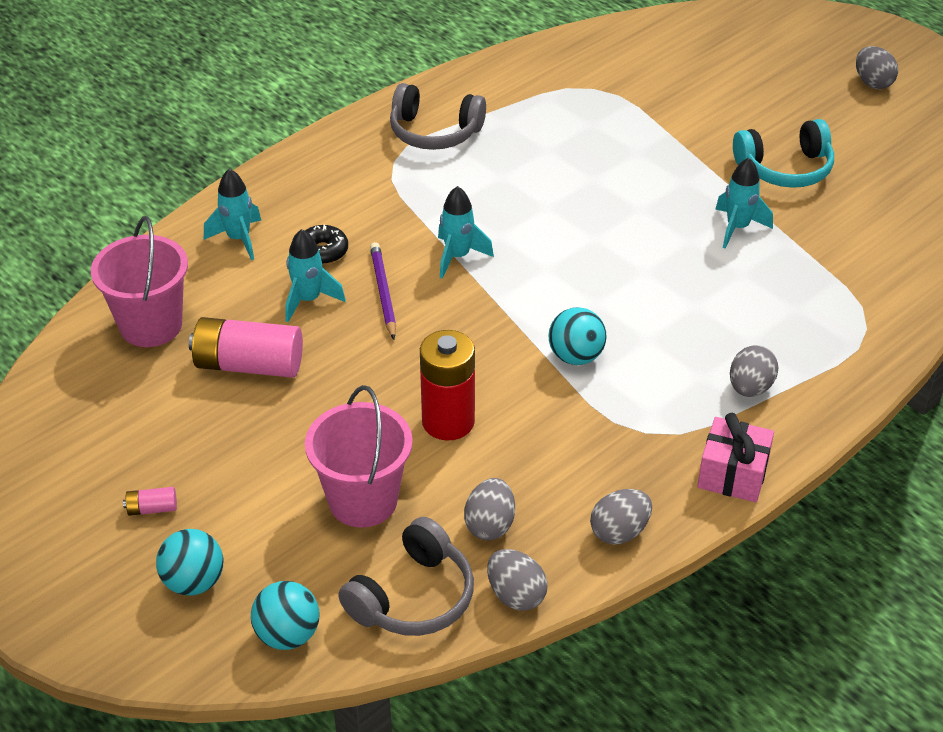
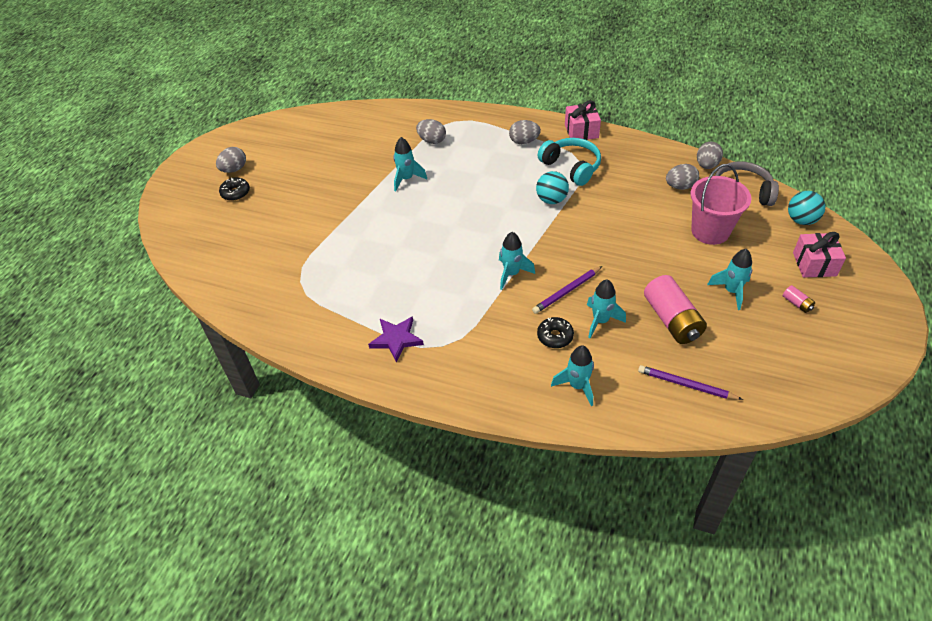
camera: 115 degrees left, 5 degrees up
(151, 325) = (686, 385): pink bucket -> purple pencil
(194, 582) = (814, 264): turquoise ball -> pink gift
(236, 452) = (731, 291): none -> turquoise rocket
(434, 132) = (396, 339): grey headphones -> purple star
(448, 421) = (635, 224): red battery -> none
(619, 532) = (644, 150): grey egg -> grey egg (432, 140)
(785, 168) = (341, 178): turquoise headphones -> turquoise headphones (571, 167)
(814, 74) = (235, 193): none -> black donut

